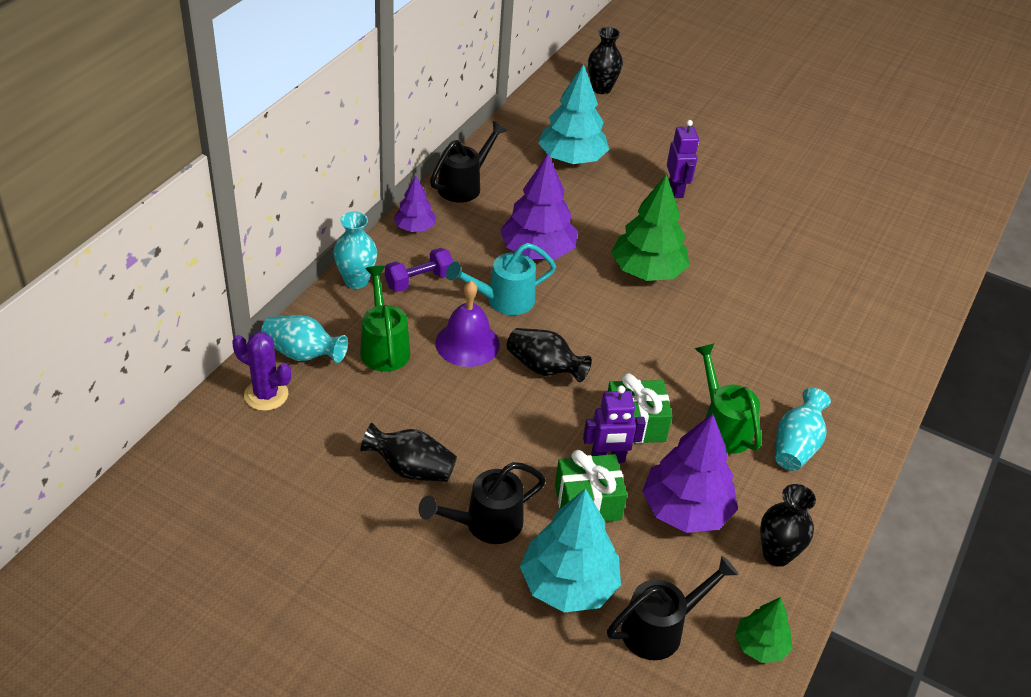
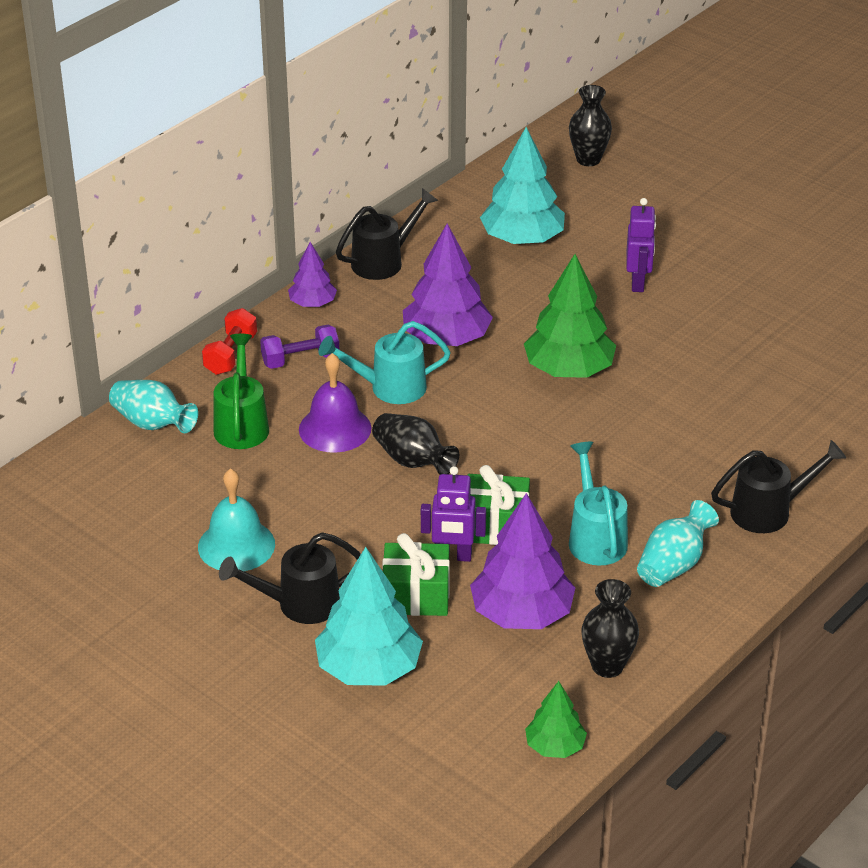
camera: 15 degrees right, 5 degrees down
(266, 395) = (103, 460): purple cactus -> none
(356, 280) = (230, 354): turquoise vase -> red dumbbell
(411, 469) = (236, 545): black vase -> turquoise bell
(660, 629) = (452, 719): black watering can -> black watering can (769, 511)
(722, 427) = (595, 537): green watering can -> turquoise watering can

